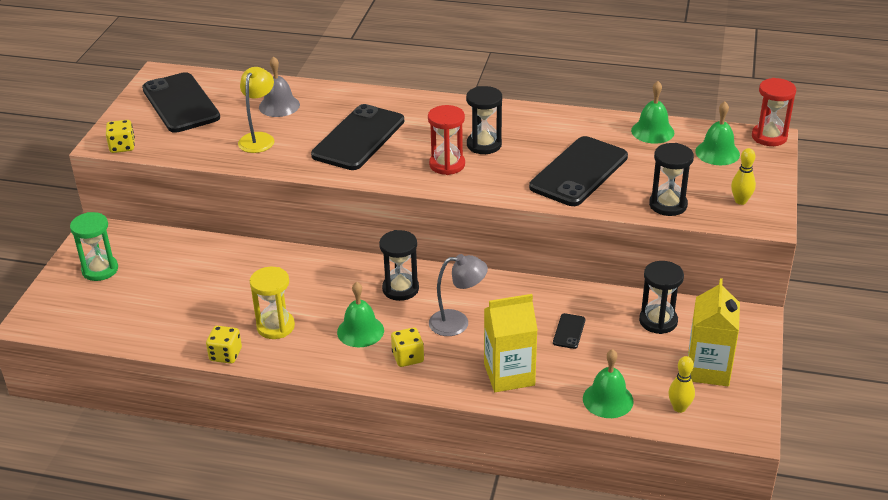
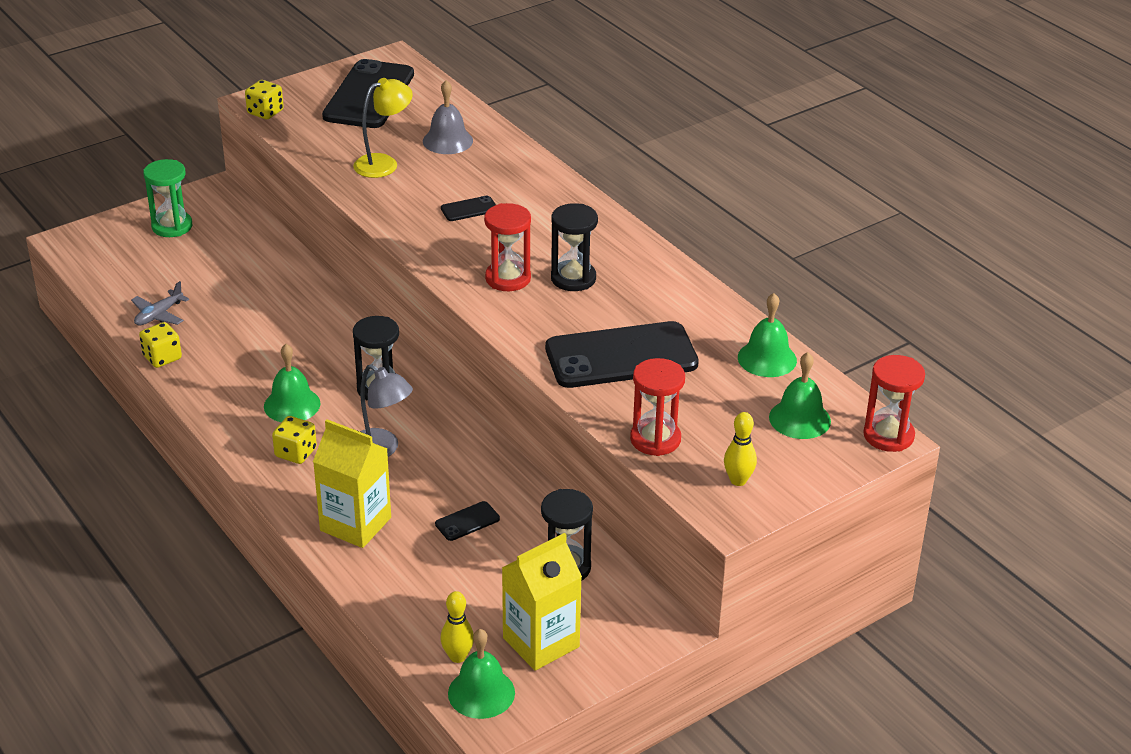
camera: 40 degrees right, 0 degrees up
(180, 330) = (159, 315): none -> grey plane
(275, 326) = (232, 358): yellow hourglass -> none
(358, 138) = (469, 209): black phone -> black phone, size x0.41
(608, 400) = (405, 604): green bell -> green bell (481, 693)
(668, 205) = (655, 439): black hourglass -> red hourglass

